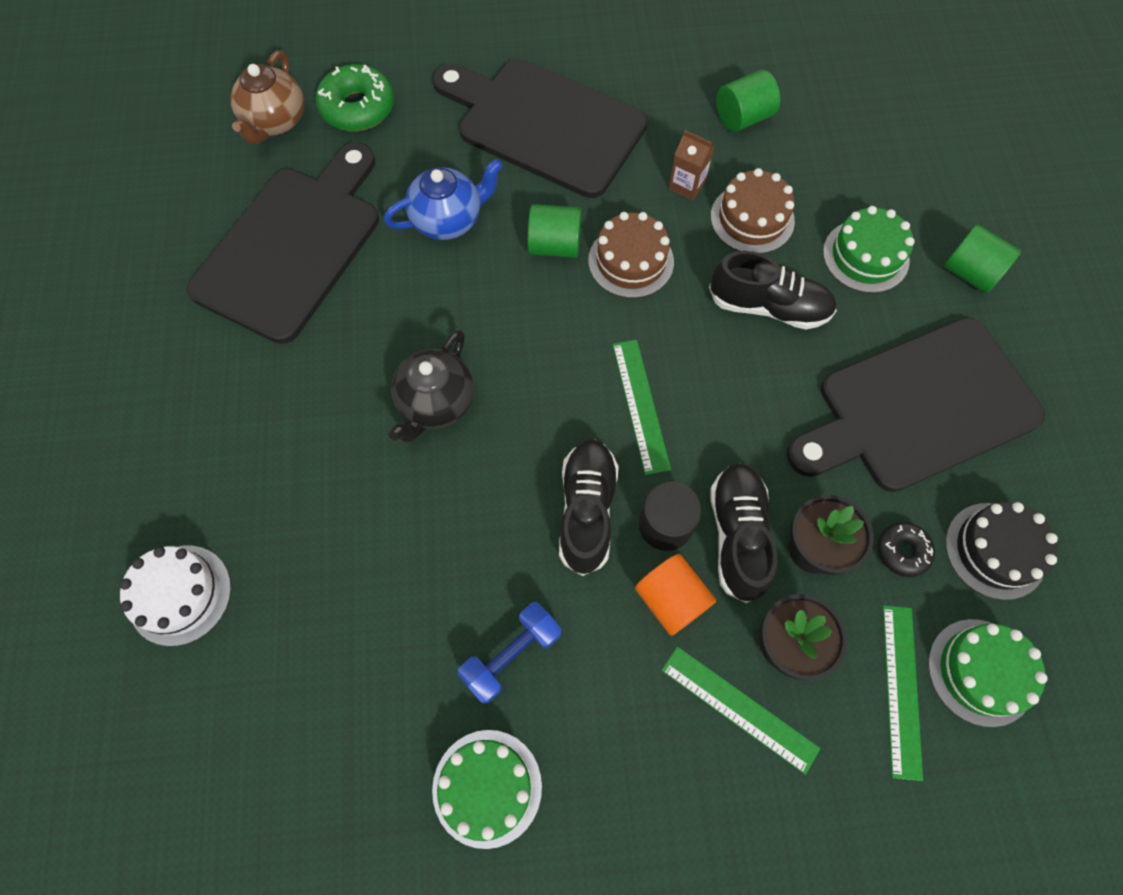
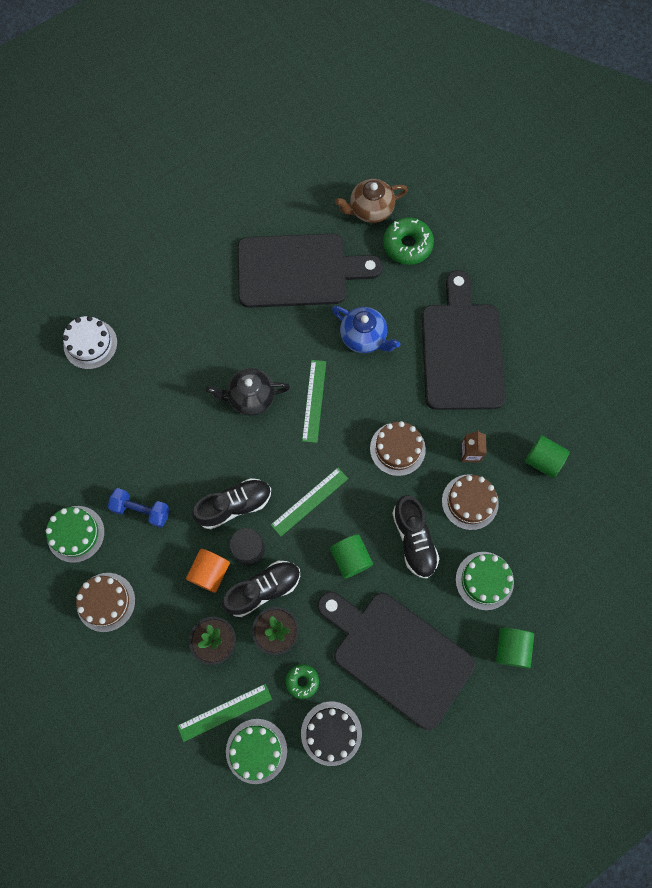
camera: 60 degrees right, 5 degrees up
(554, 245) = (382, 402): green cylinder -> green cylinder (351, 558)
(632, 794) = (106, 602): none -> brown cake
(739, 708) = (172, 633): green ruler -> green ruler (314, 400)
(902, 551) = (302, 681): black donut -> green donut

